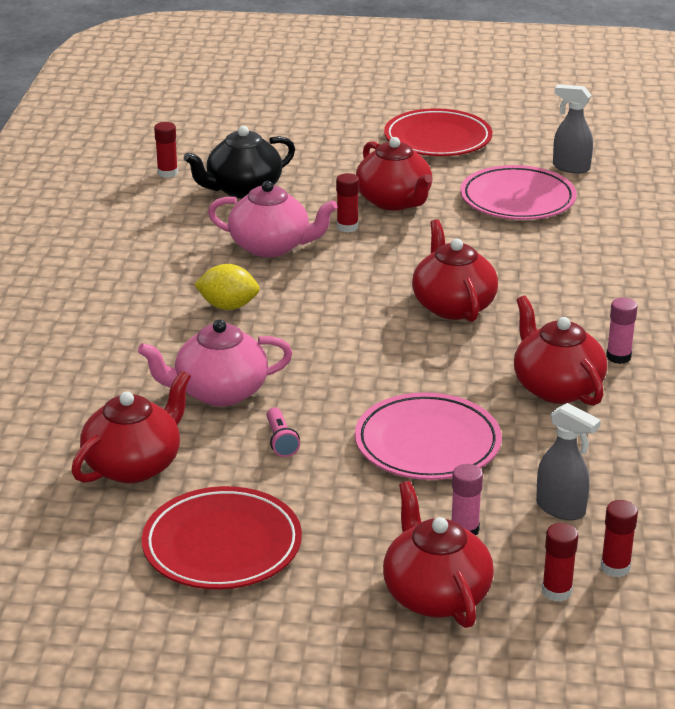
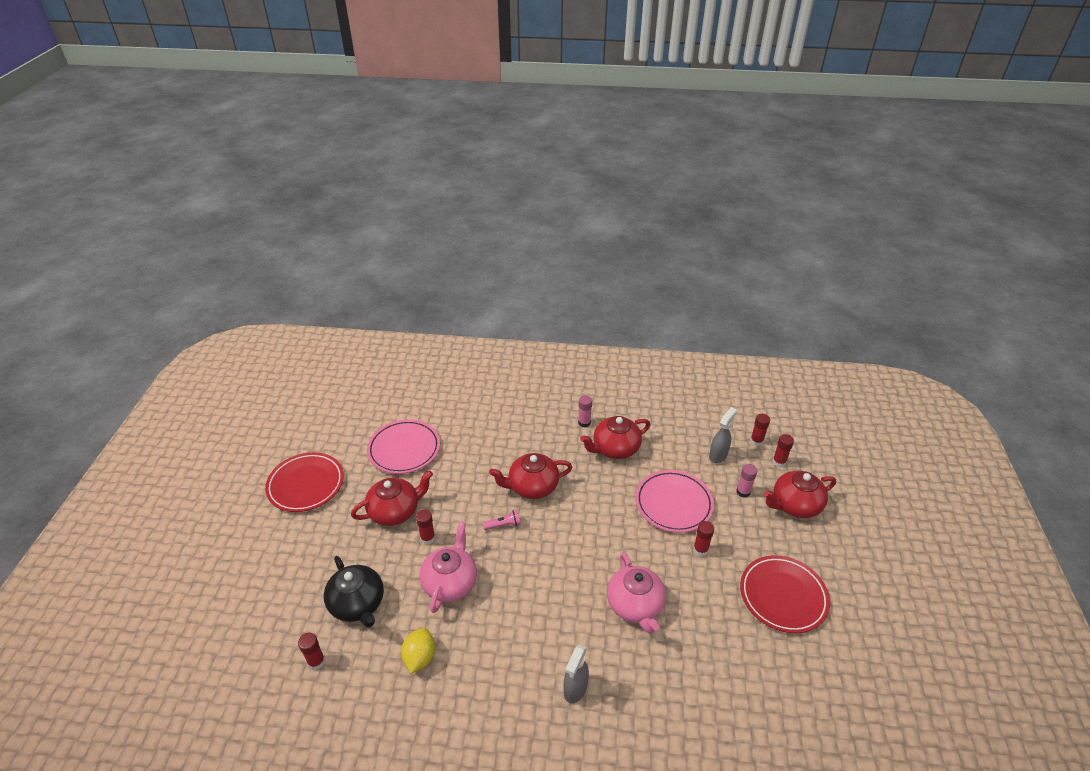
camera: 90 degrees left, 10 degrees up
(134, 465) = (719, 648): red teapot -> none
(228, 306) = (531, 606): yellow lemon -> yellow lemon (420, 657)
(281, 441) = (681, 571): pink flashlight -> pink flashlight (503, 525)
(324, 464) = (700, 549): none -> red glue stick
(570, 167) = (366, 422): grey spray bottle -> grey spray bottle (575, 689)

